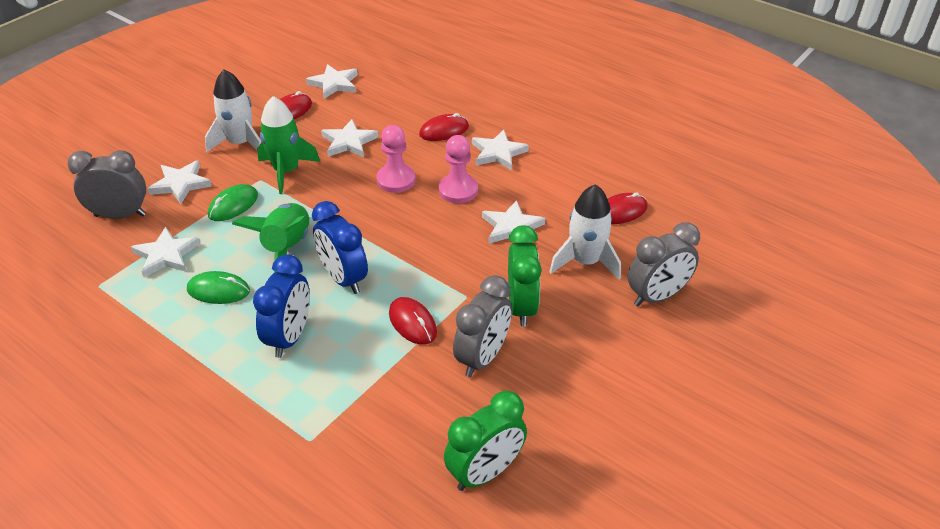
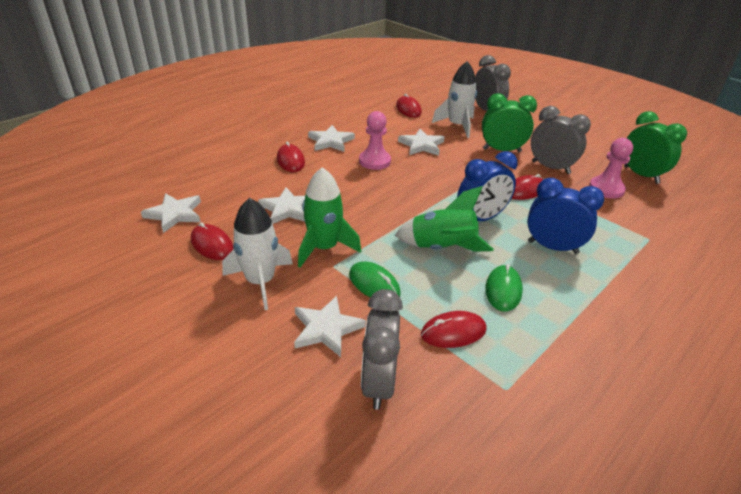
camera: 85 degrees left, 5 degrees down
(166, 255) = (453, 332): white star -> red mouse
(396, 180) = (354, 187): pink pawn -> pink pawn (606, 189)

